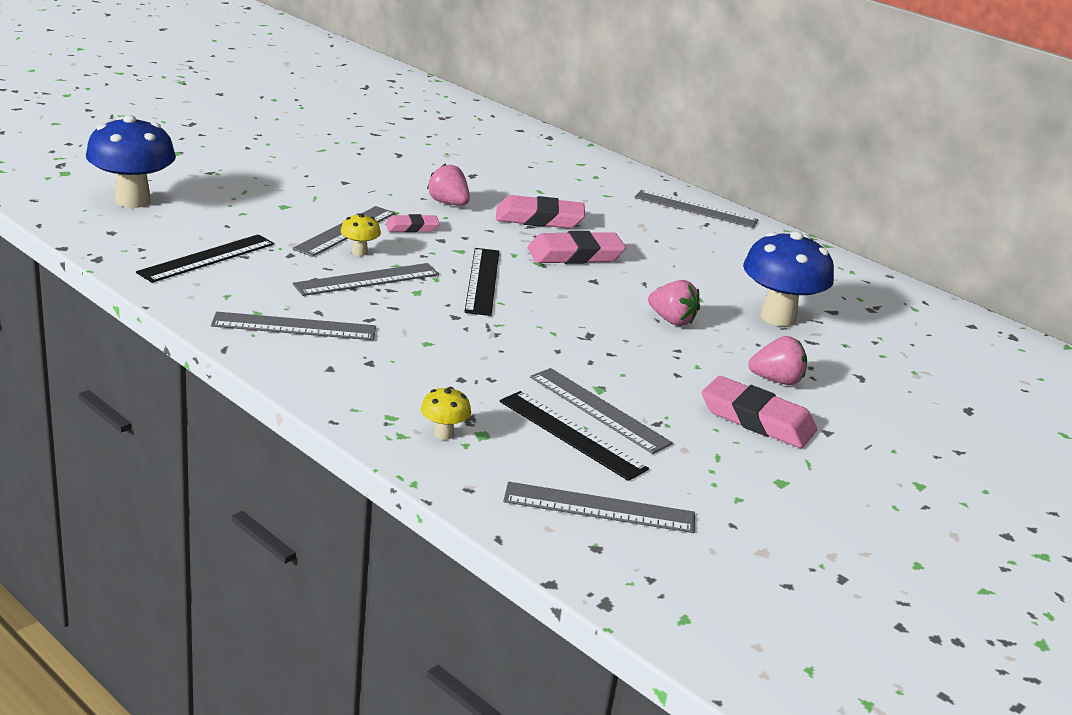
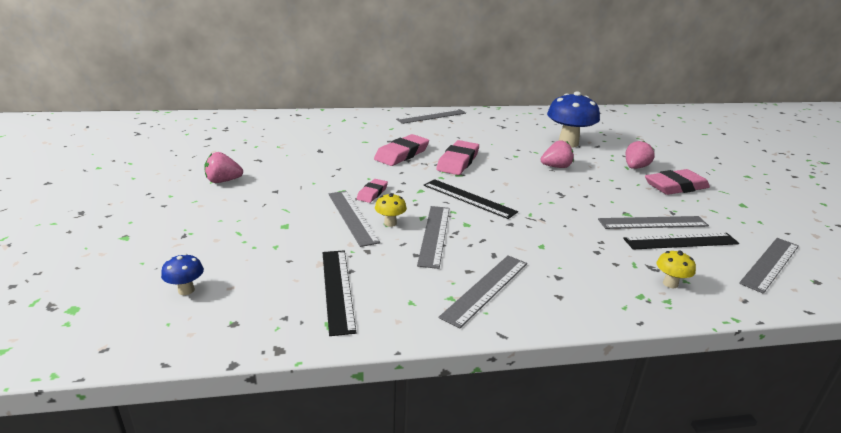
camera: 50 degrees left, 0 degrees up
(133, 200) = (186, 290): blue mushroom -> blue mushroom, size x0.45
(448, 203) = (350, 170): pink strawberry -> pink strawberry (223, 181)

